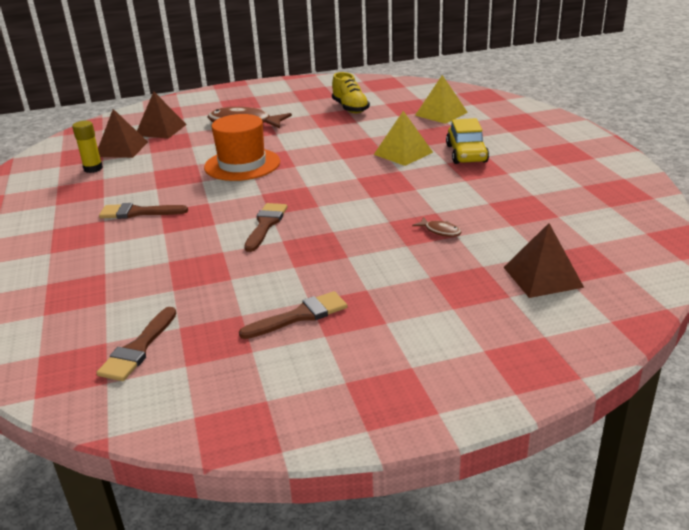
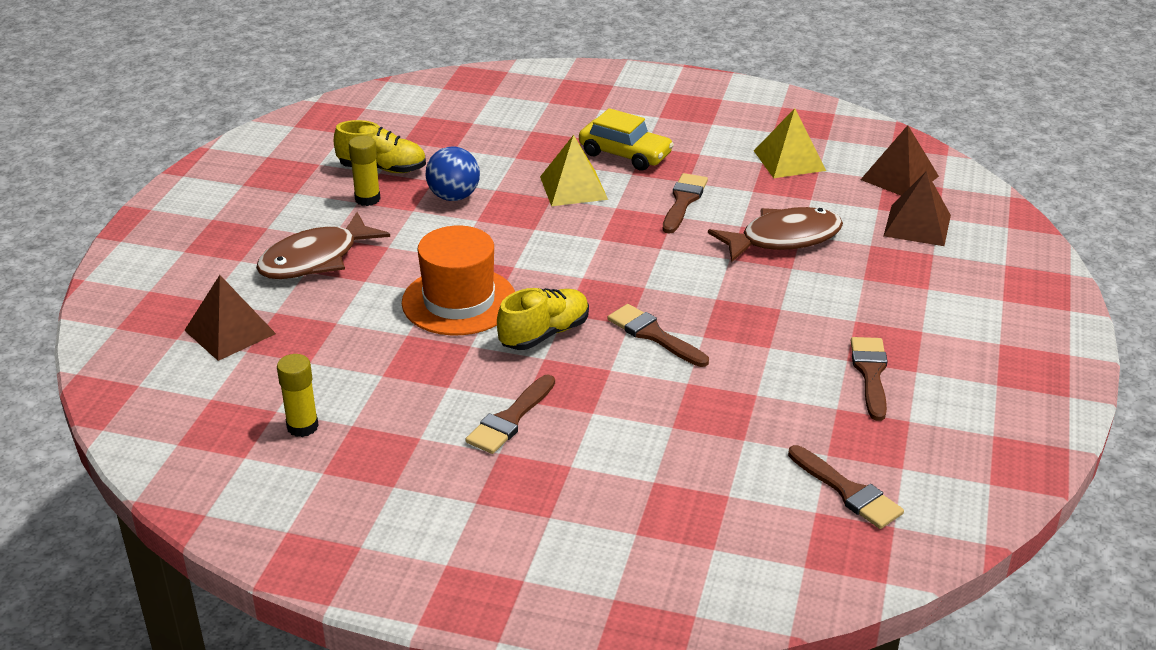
camera: 60 degrees left, 5 degrees up
(122, 149) = (258, 384): brown pyramid -> brown pyramid (899, 178)
(233, 195) = (544, 334): none -> yellow shoe
(315, 115) = (367, 199): none -> yellow glue stick
(346, 130) = (454, 197): none -> blue ball
(438, 186) = (683, 201): none -> brown brush
(440, 231) = (783, 239): brown fish -> brown fish, size x2.31
(441, 114) = (492, 123): yellow pyramid -> yellow pyramid (789, 160)

